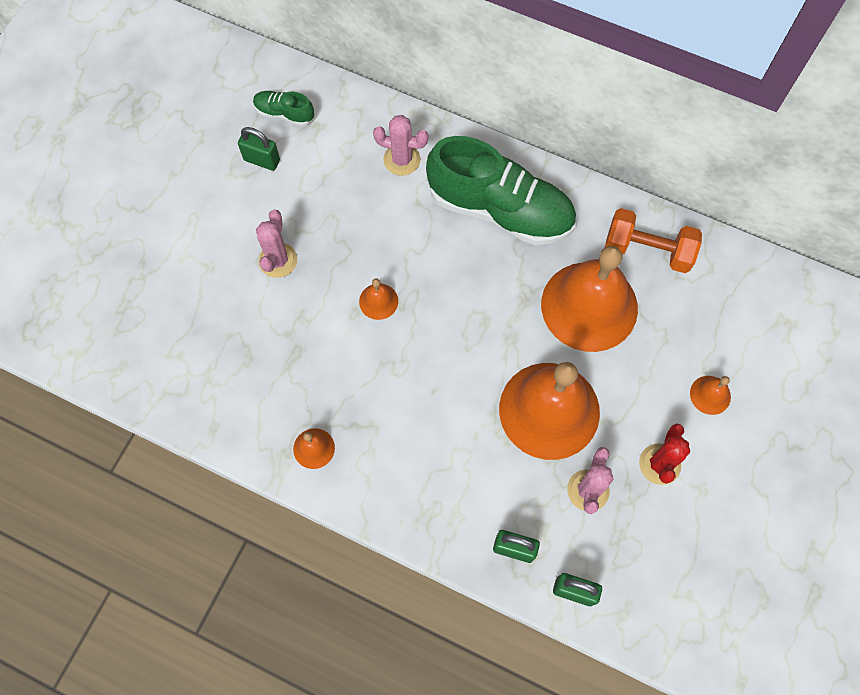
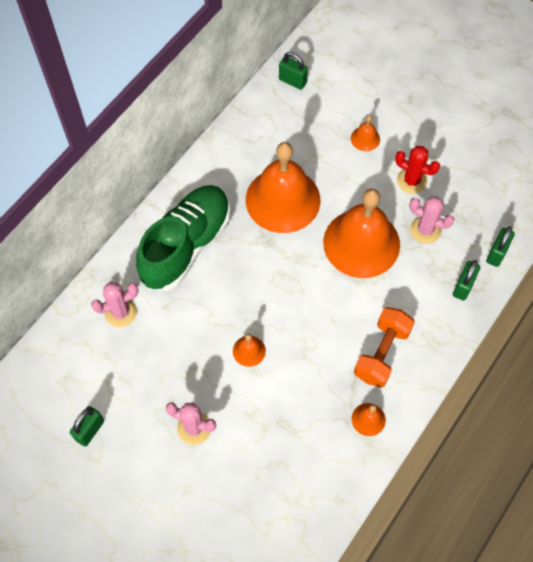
camera: 80 degrees left, 5 degrees down
(284, 114) = (46, 404): green shoe -> none
(402, 159) = (120, 312): pink cactus -> pink cactus turned 45 degrees clockwise
(647, 250) = (245, 151): orange dumbbell -> orange dumbbell (382, 353)
(774, 290) = (292, 81): none -> green padlock

